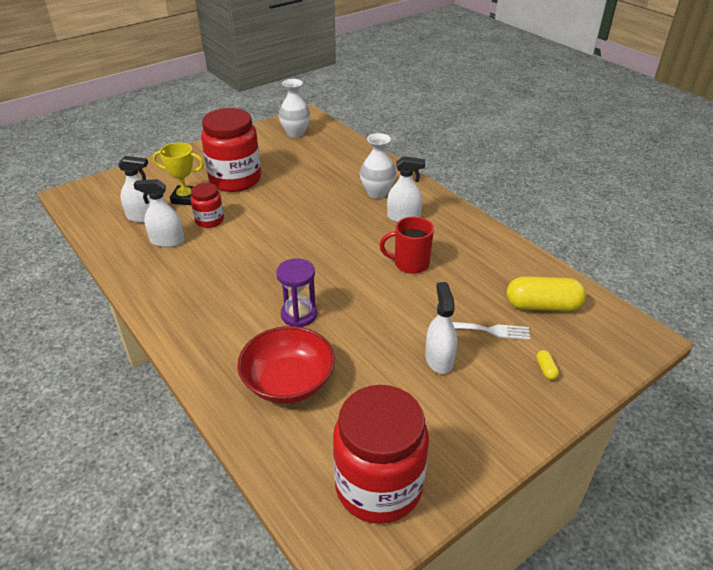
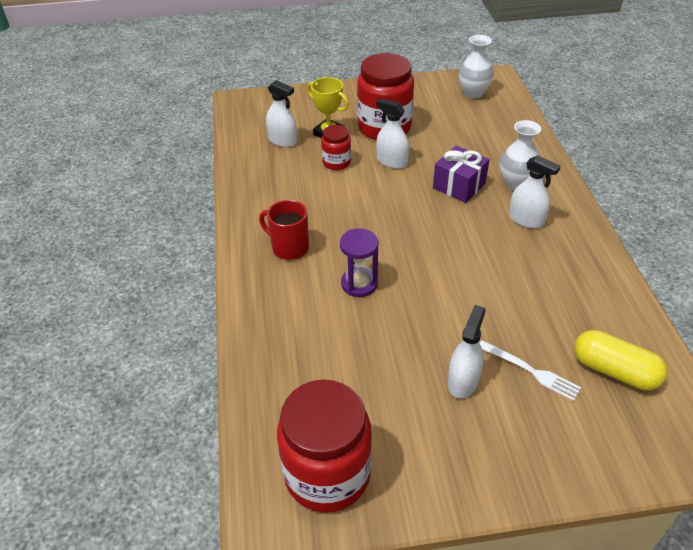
camera: 30 degrees right, 5 degrees up
(167, 241) = (289, 171): white spray bottle -> white spray bottle (391, 161)
(288, 382) = (310, 344): red bowl -> none
(332, 208) = (459, 186): none -> purple gift
(410, 263) = (499, 272): red mug -> red mug (289, 248)
(546, 369) = (568, 439): yellow capsule -> none

